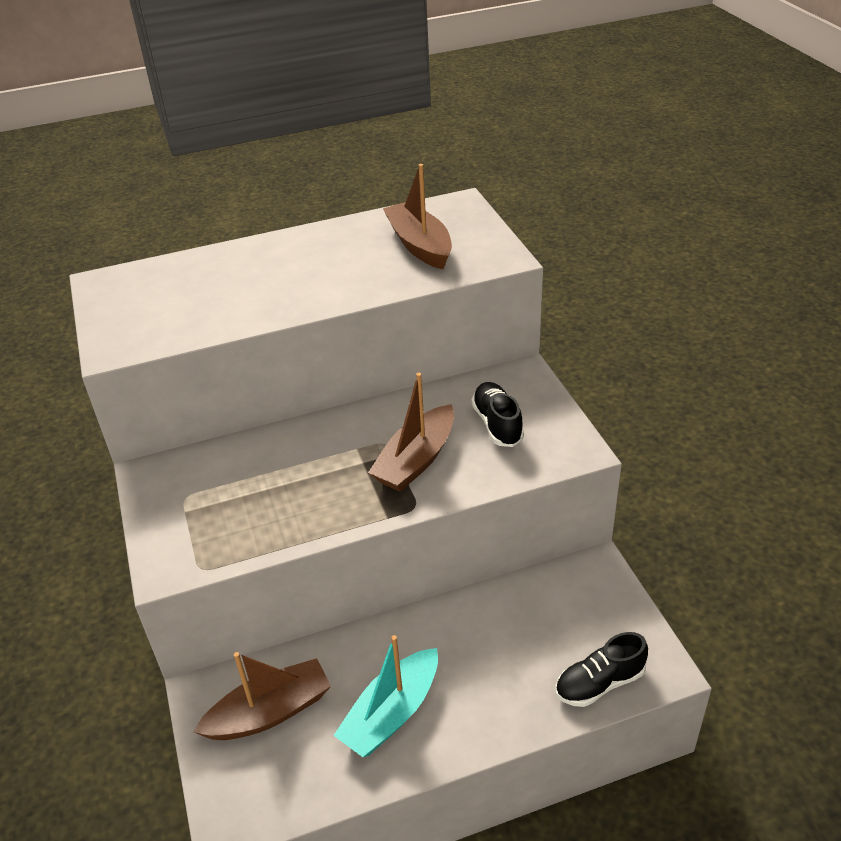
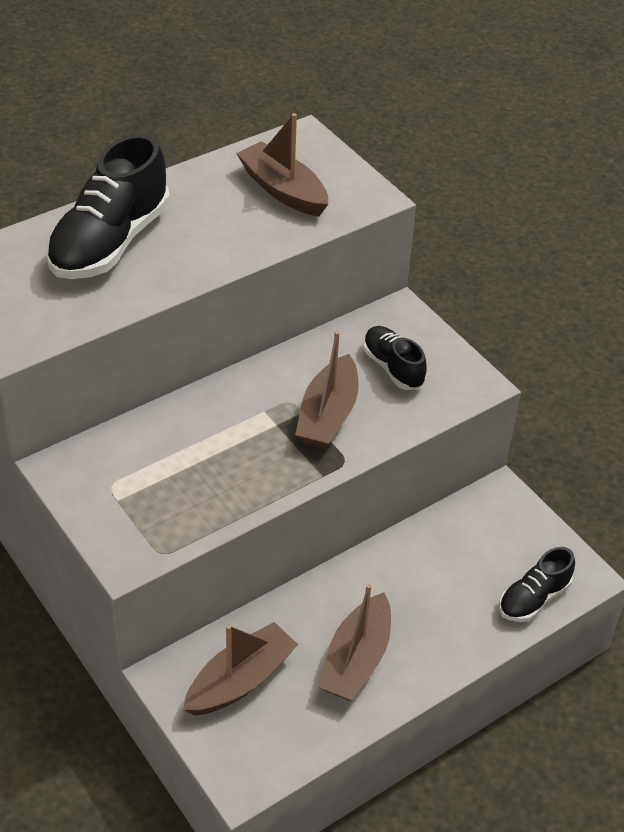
camera: 20 degrees left, 5 degrees up
(242, 274) = (110, 243): none -> black shoe
(392, 713) = (356, 659): turquoise boat -> brown boat

